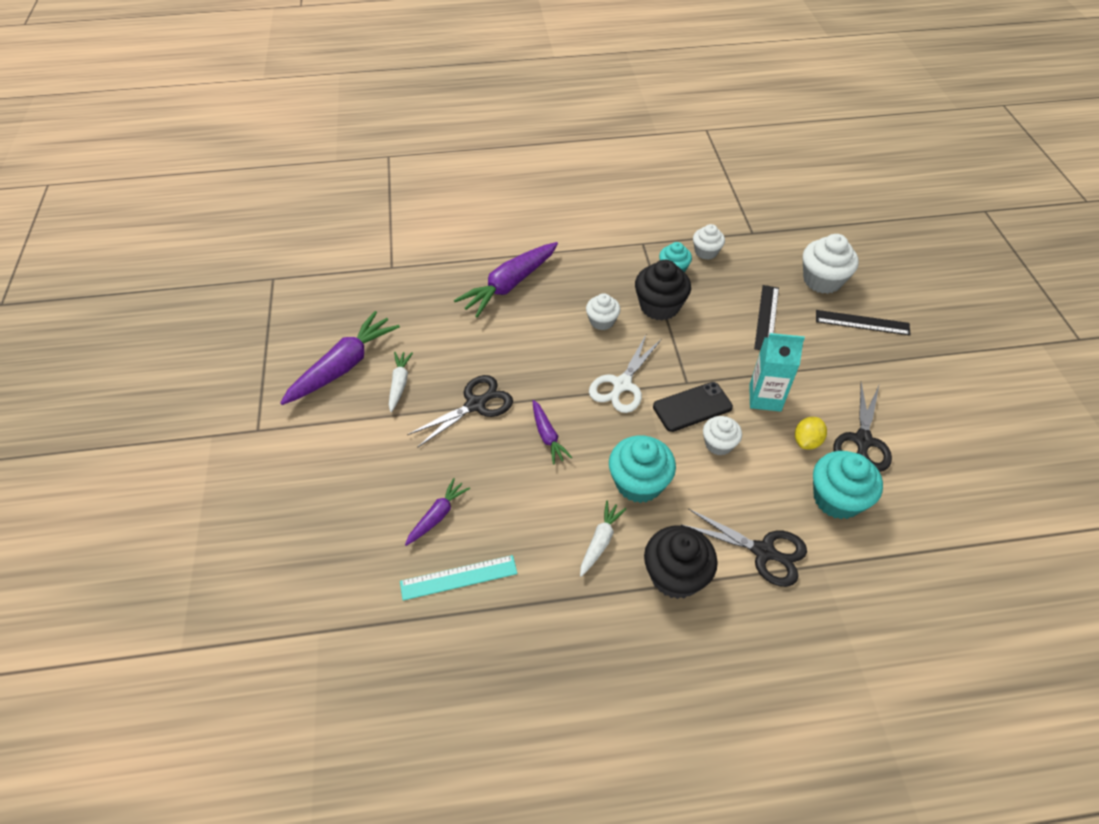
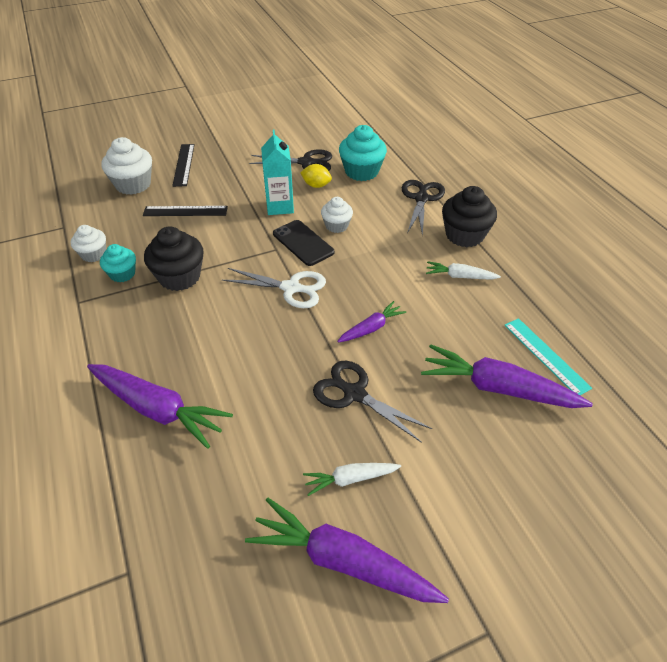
camera: 105 degrees left, 5 degrees down
(437, 516) = (498, 388): purple carrot -> purple carrot, size x1.88
(602, 321) = (208, 315): white cupcake -> none
(639, 483) = (395, 263): turquoise cupcake -> none

